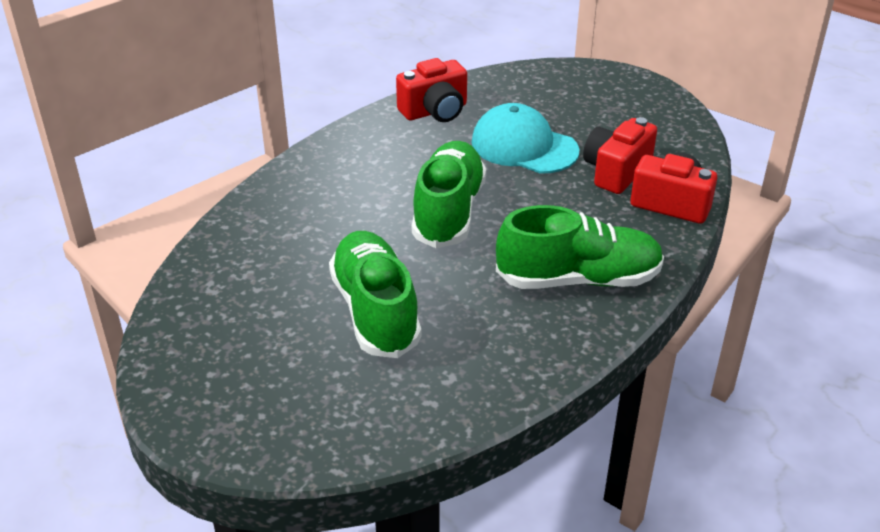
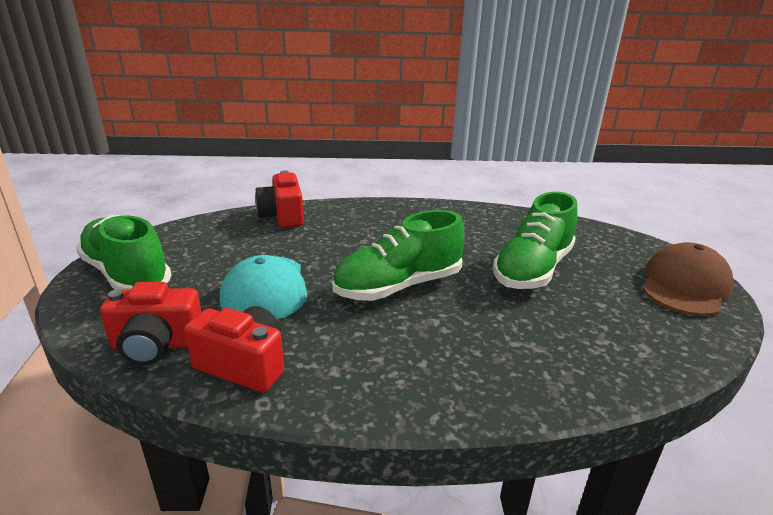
camera: 130 degrees left, 10 degrees down
(217, 401) = (685, 285): none -> brown cap
(578, 279) = (399, 221): green shoe -> green shoe (127, 274)
(616, 171) = (262, 242): red camera -> red camera (156, 345)

